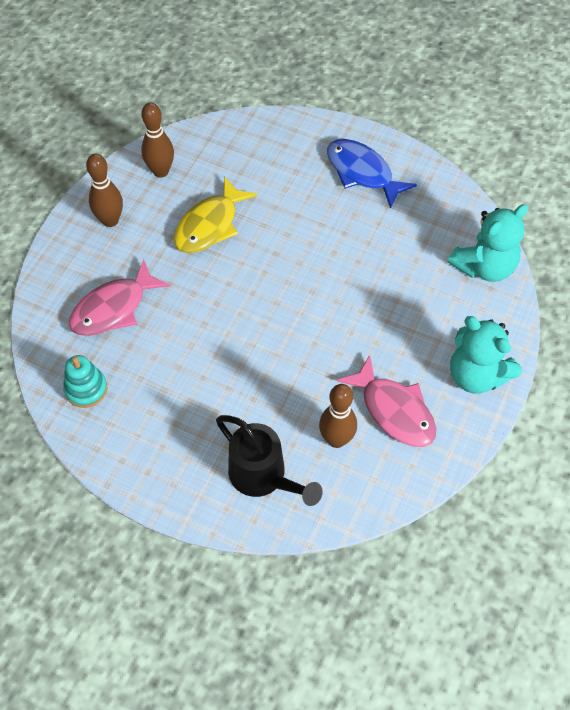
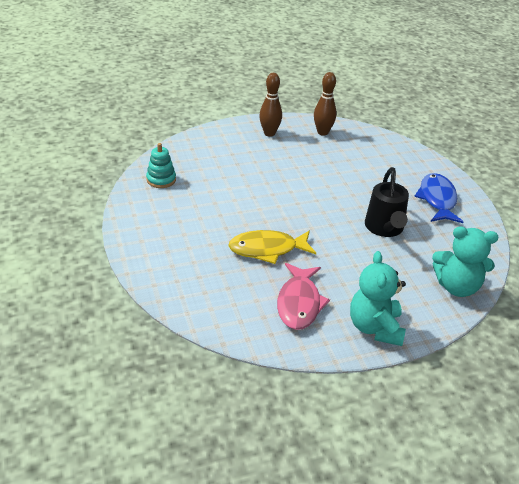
camera: 45 degrees right, 20 degrees down
(113, 308) = (220, 162): pink fish -> none
(210, 225) = (316, 165): yellow fish -> yellow fish (267, 249)
(263, 477) = (186, 273): black watering can -> black watering can (384, 228)
(336, 439) = (247, 289): brown bowling pin -> none

